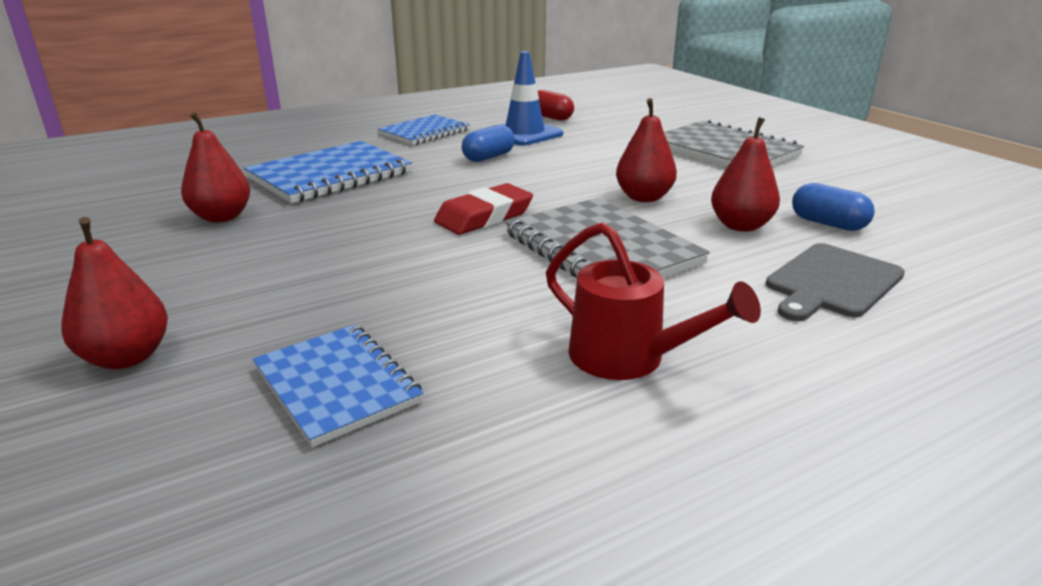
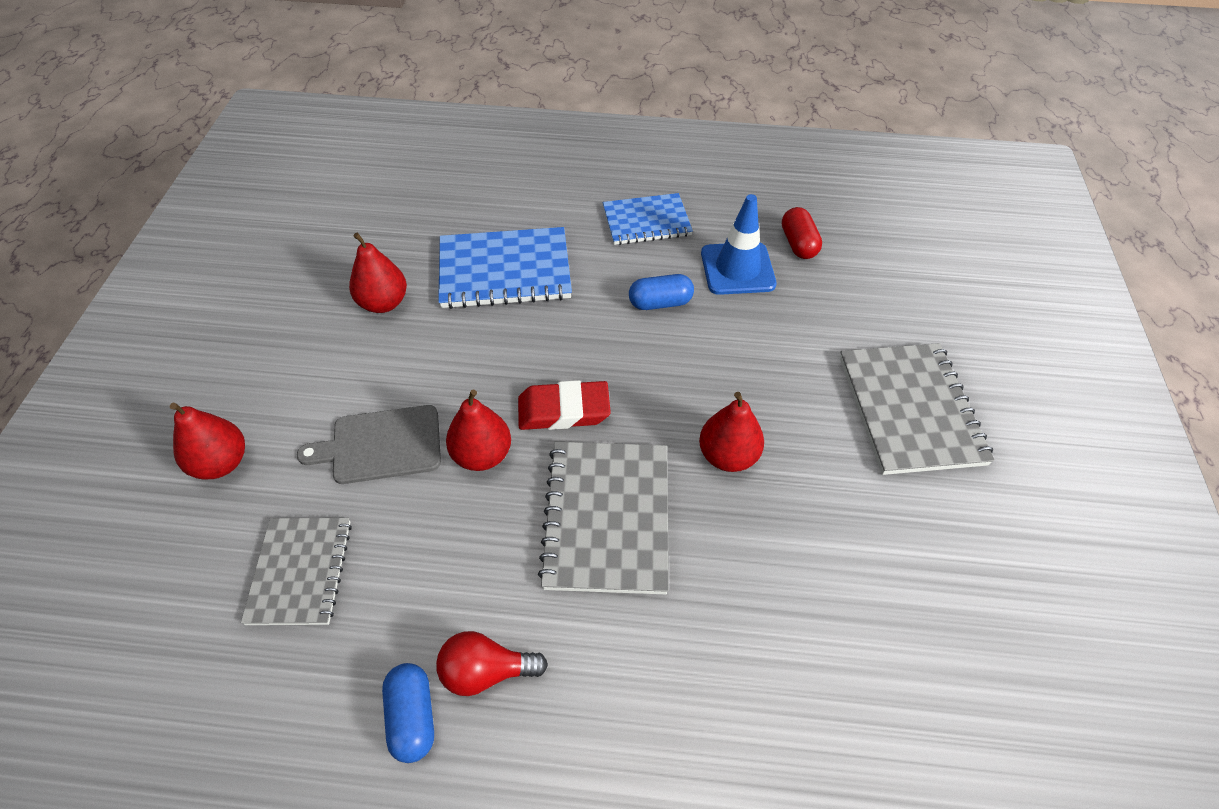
camera: 35 degrees right, 25 degrees up
(336, 385) = (300, 572): blue notebook -> grey notebook
(629, 359) = (486, 671): red watering can -> red light bulb
(740, 226) = (764, 557): red pear -> red pear (482, 455)
(828, 224) = (853, 605): blue capsule -> blue capsule (412, 717)
(831, 282) = (742, 690): grey cutting board -> grey cutting board (381, 445)

